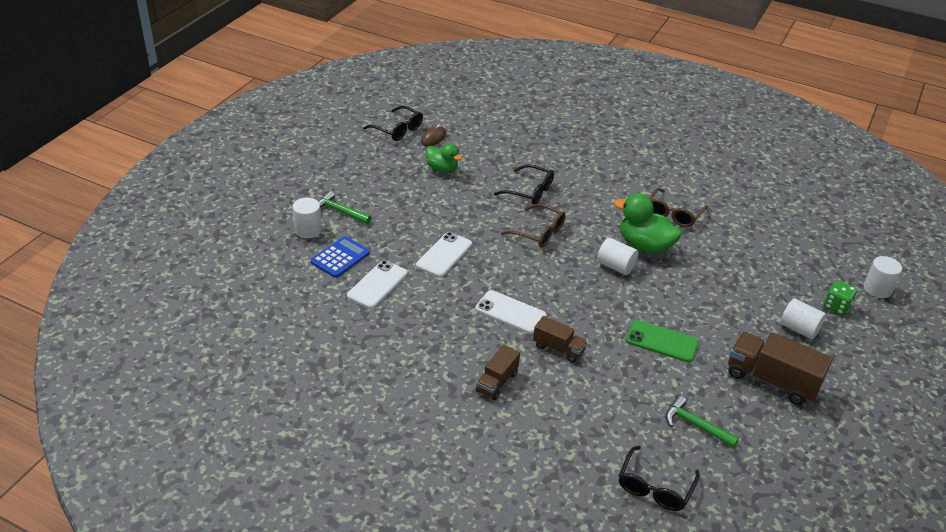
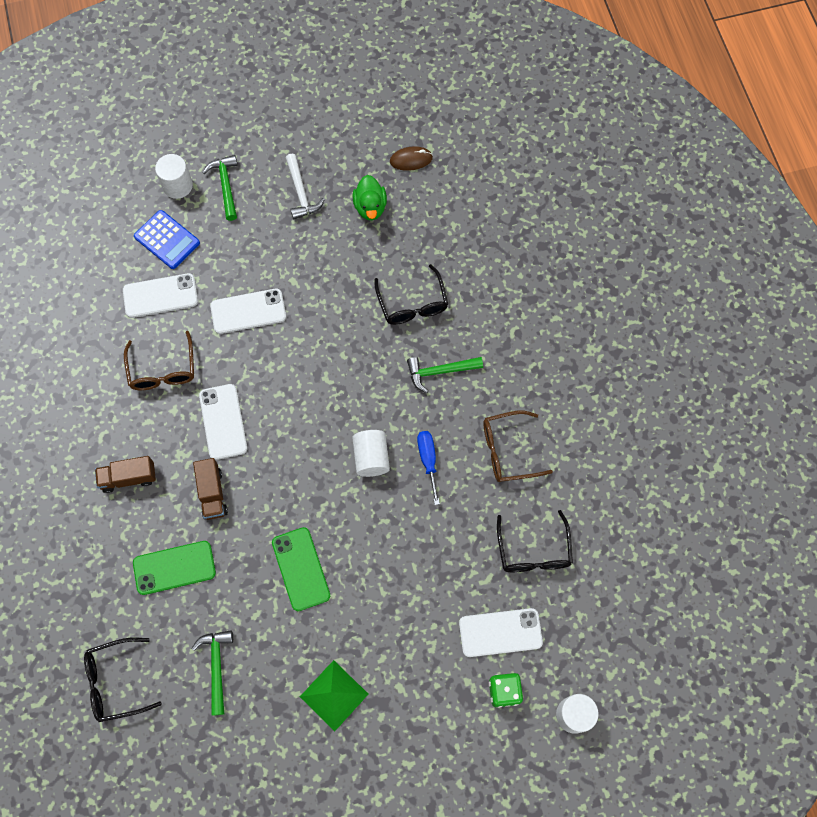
camera: 50 degrees right, 30 degrees up
(340, 257) = (167, 240): blue calculator -> blue calculator turned 45 degrees clockwise
(392, 187) = (301, 193): none -> white hammer
(398, 130) = (392, 121): black glasses -> black glasses (533, 551)
(539, 232) = (357, 359): brown glasses -> brown glasses (163, 370)
(589, 208) = (439, 372): none -> green hammer
(595, 401) = (174, 567): none -> green phone
(644, 246) = (428, 460): green duck -> blue screwdriver
(771, 380) = (334, 695): brown truck -> green pyramid
(794, 285) = (500, 632): none -> white phone
(799, 329) = (434, 676): white cylinder -> none

